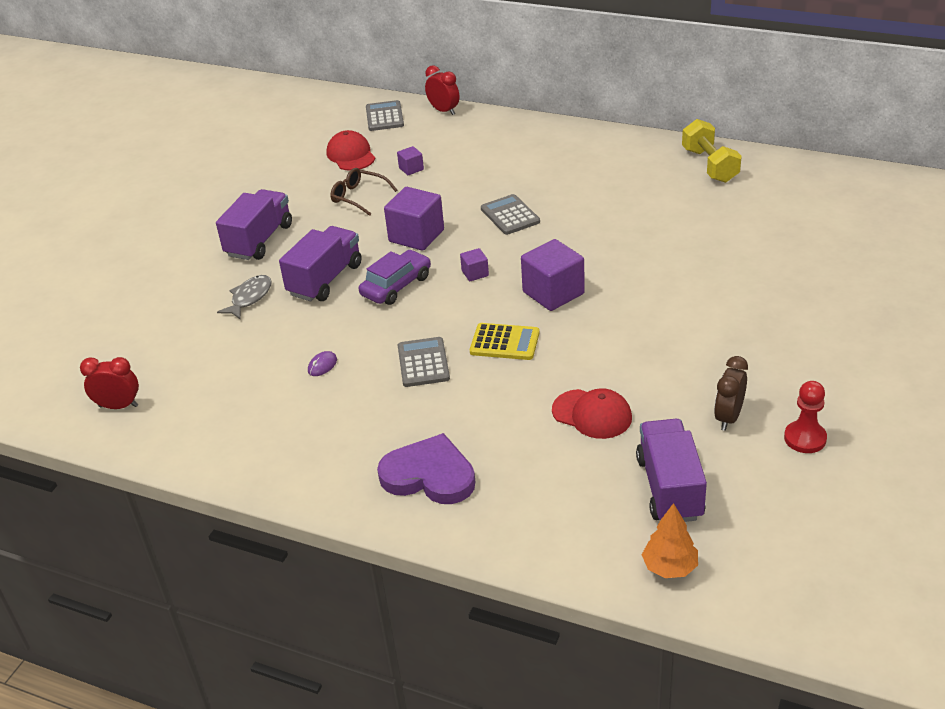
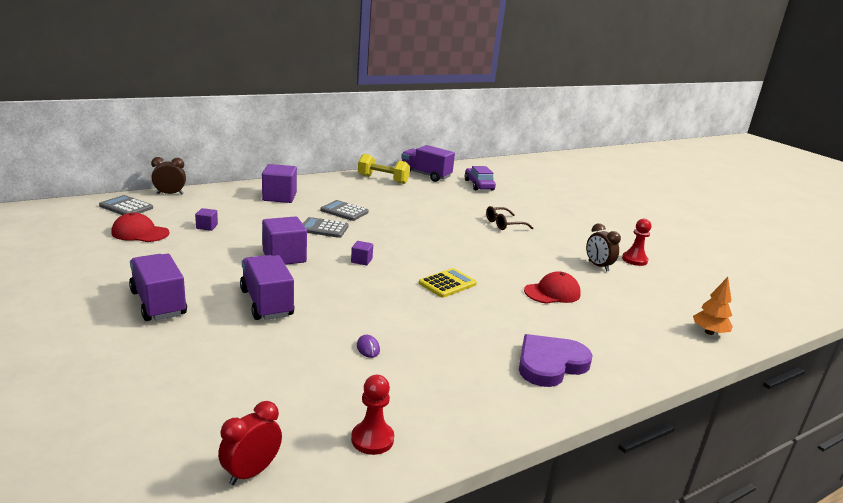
camera: 60 degrees left, 15 degrees down
(204, 435) = (372, 439): none -> red pawn
(249, 298) = (224, 339): grey fish -> none
(359, 197) = (196, 252): brown glasses -> brown glasses (504, 224)
(396, 286) = (326, 285): purple car -> purple car (479, 185)
(423, 363) = (426, 314): grey calculator -> grey calculator (344, 211)
(444, 111) = (170, 194): red clock -> brown clock
(553, 293) = (422, 252): purple cube -> purple cube (279, 197)
(669, 488) = (641, 303): purple truck -> purple truck (425, 175)

